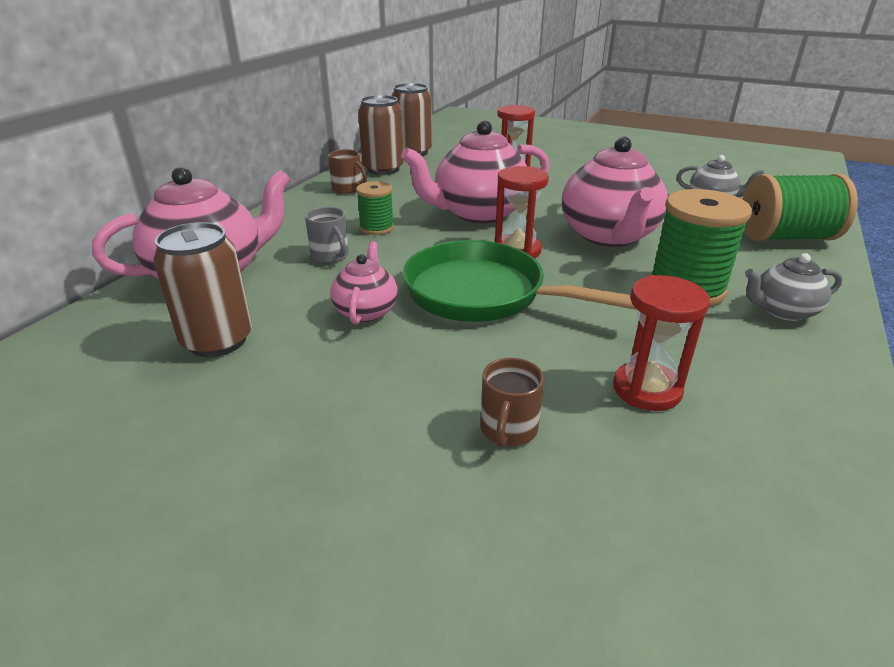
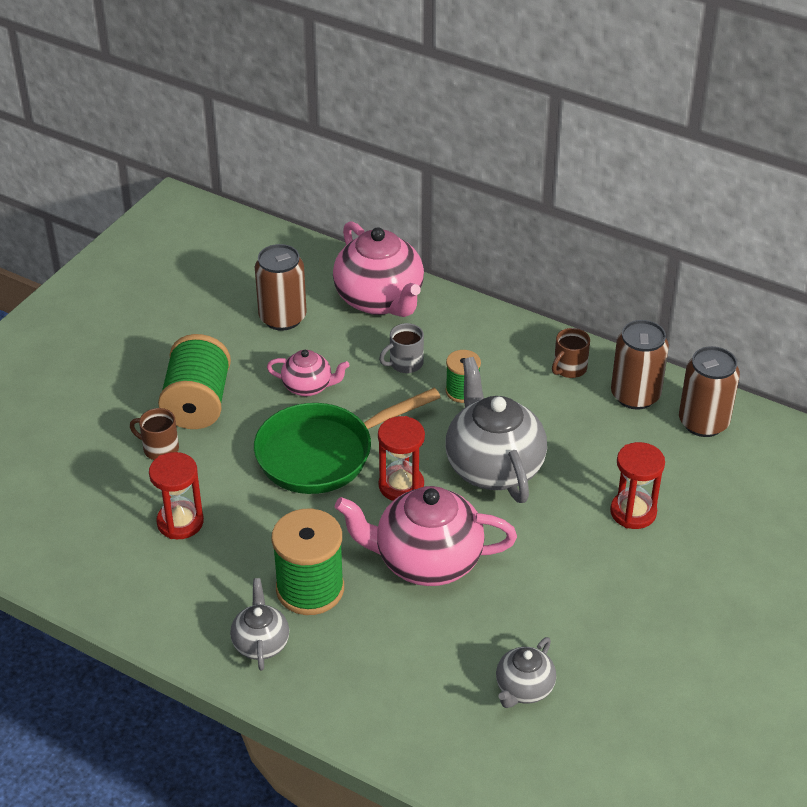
camera: 95 degrees right, 10 degrees up
(478, 213) = (493, 466): pink teapot -> grey teapot
(483, 294) = (322, 454): green pan -> green pan turned 150 degrees counterclockwise
(786, 237) = (409, 717): green spool -> green spool (197, 403)

